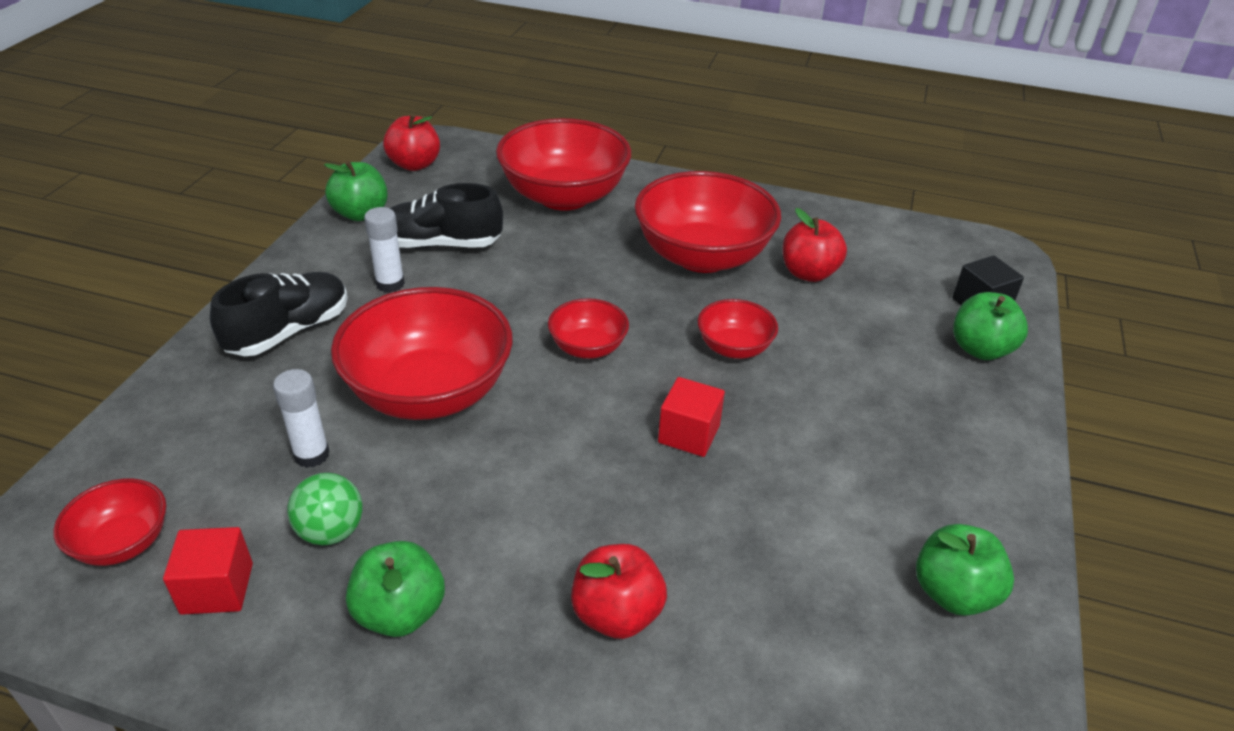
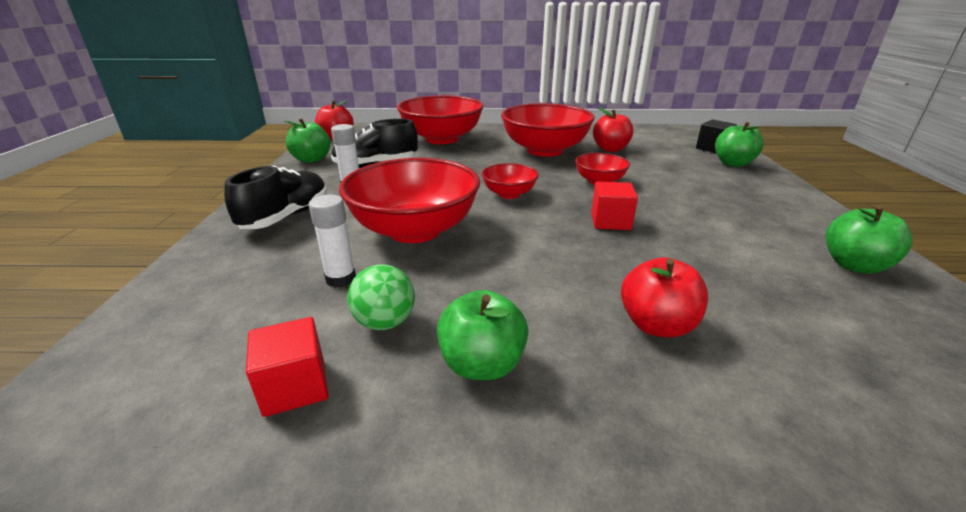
camera: 15 degrees left, 10 degrees down
(123, 542) = (180, 372): red bowl -> none

